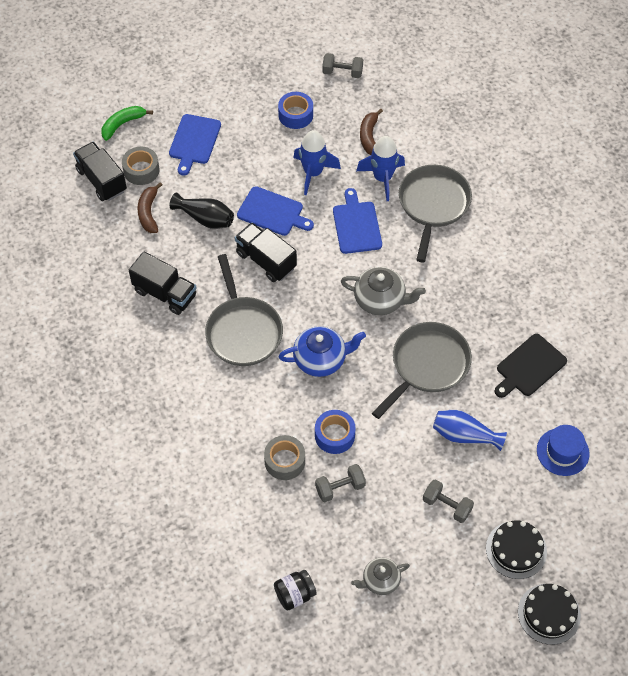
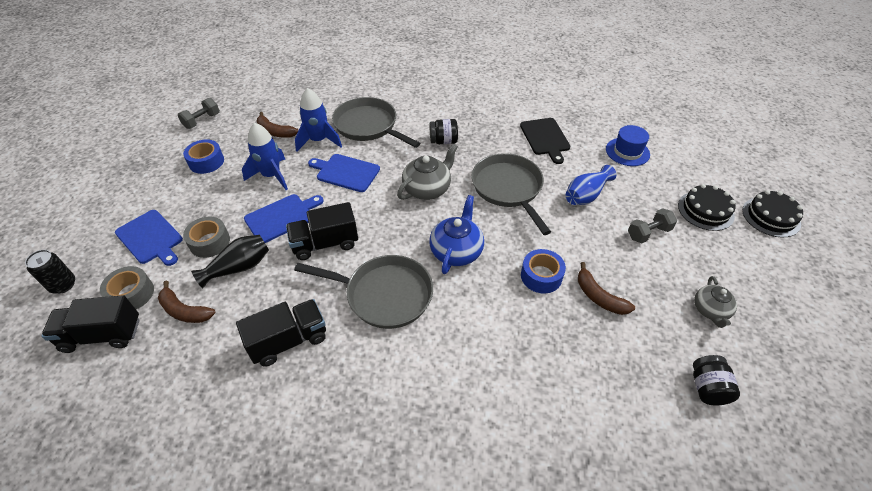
camera: 60 degrees left, 10 degrees down
(122, 124) = (63, 285): green banana -> black can
(285, 461) = (549, 327): grey tape -> grey tape (209, 242)
(340, 488) = (599, 297): grey dumbbell -> brown banana
(457, 279) = (443, 141): none -> black jar

